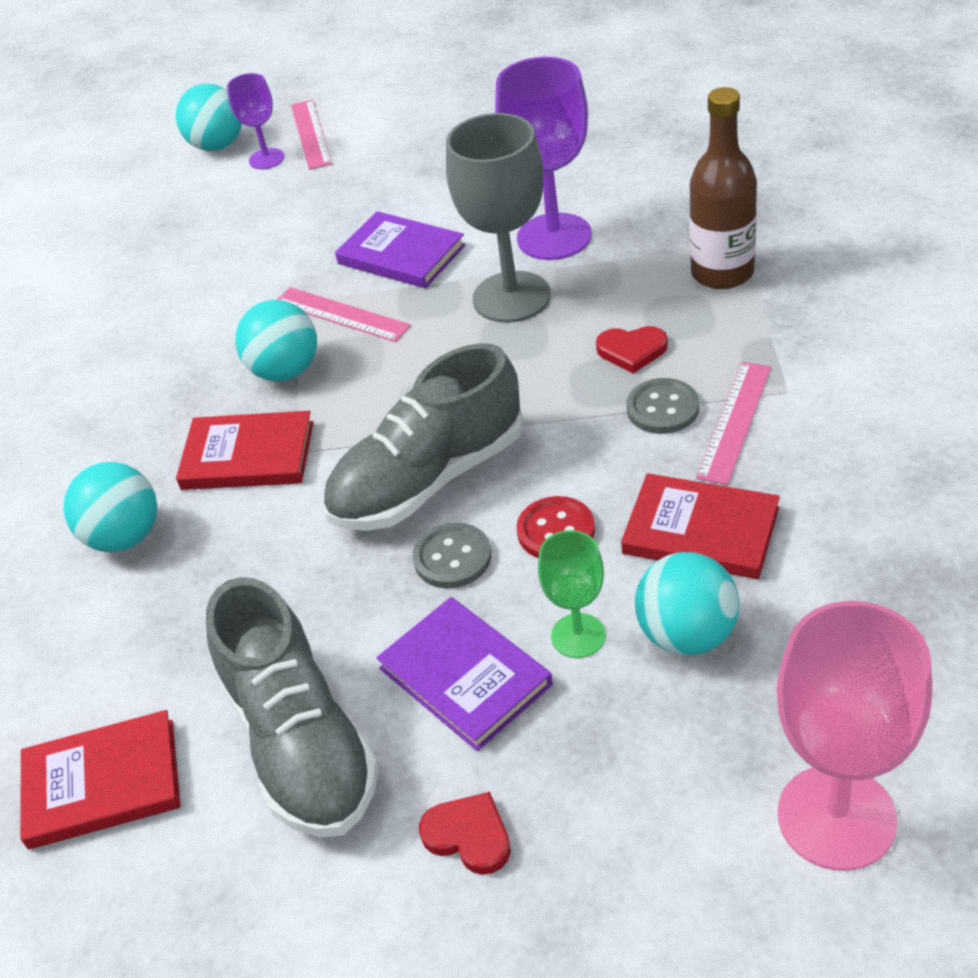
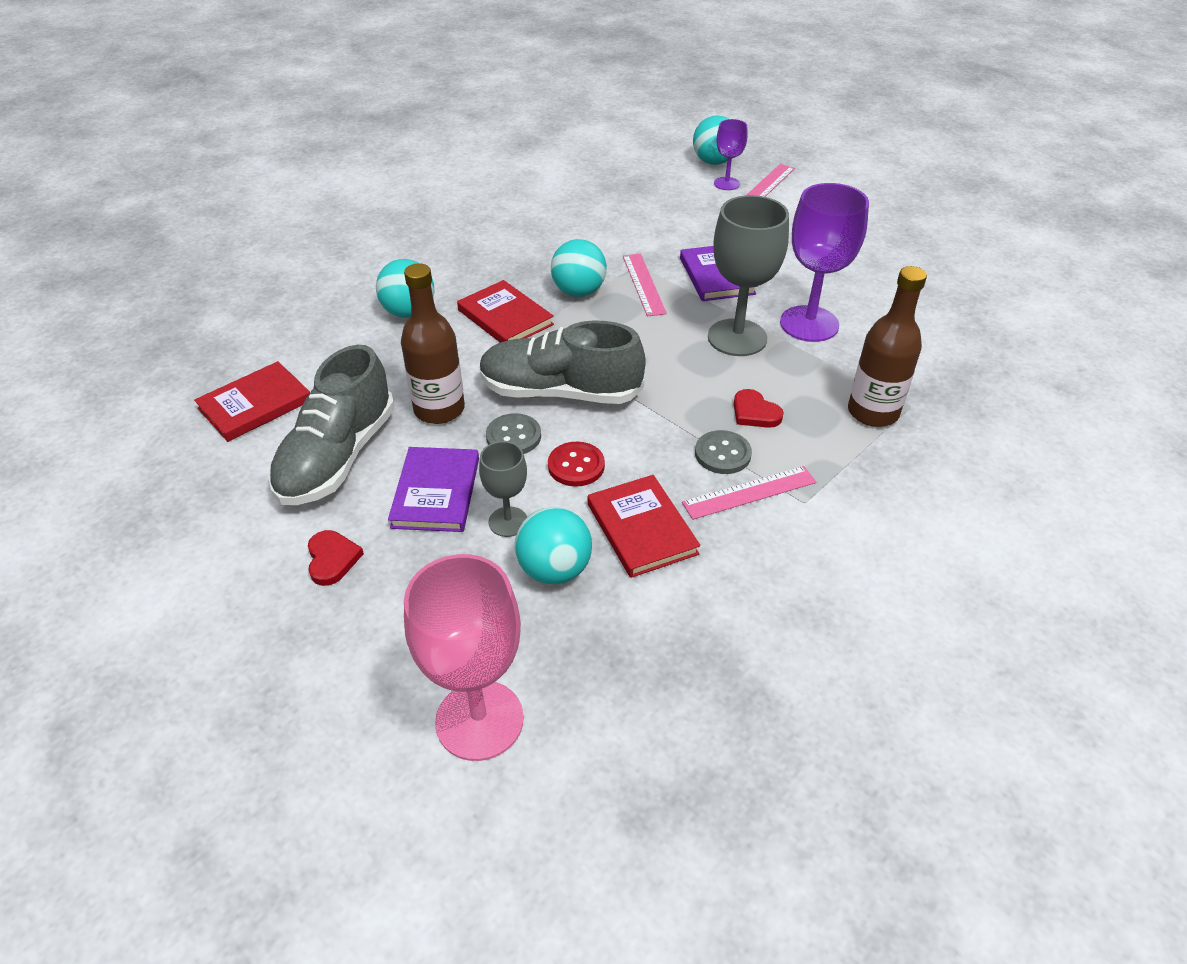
camera: 40 degrees right, 0 degrees up
(102, 783) = (255, 405): red book -> red book turned 75 degrees counterclockwise
(332, 600) = (439, 409): none -> brown bottle
(578, 636) = (508, 522): green goblet -> grey goblet

